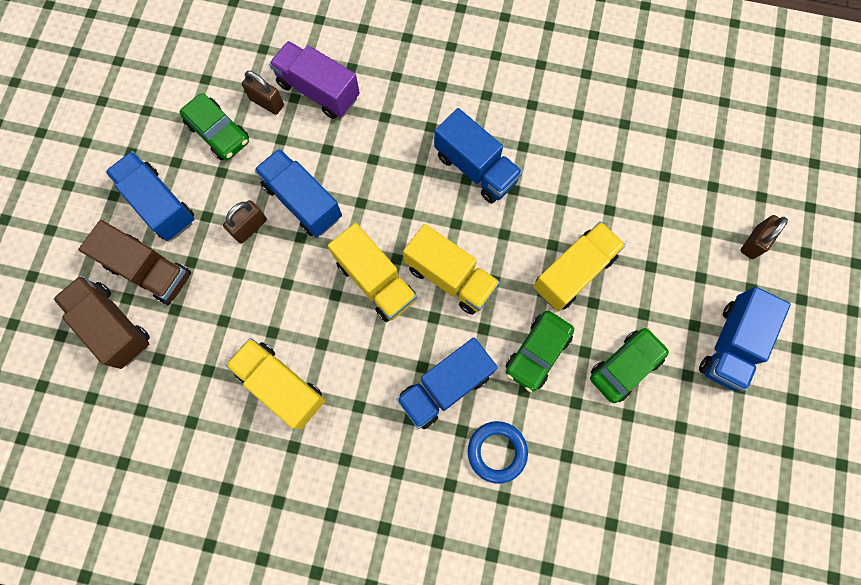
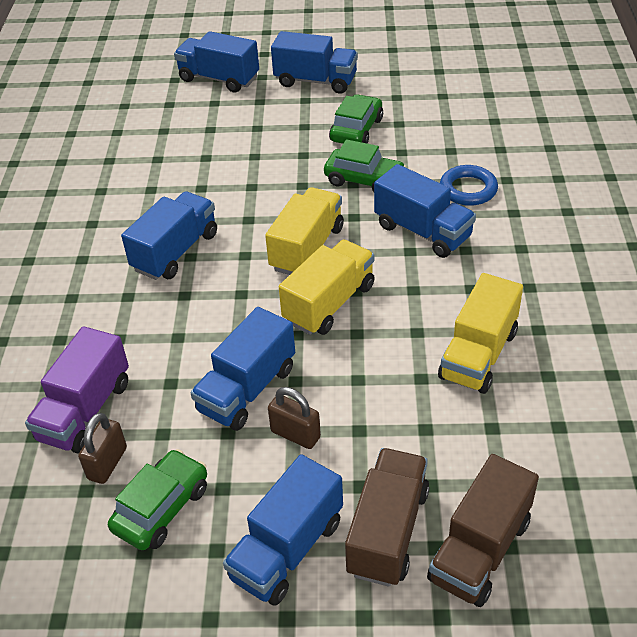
camera: 100 degrees left, 30 degrees down
(573, 272) = (277, 170): yellow truck -> none
(625, 366) = (356, 130): green car -> green car turned 75 degrees clockwise
(754, 242) = (219, 79): brown padlock -> blue truck

